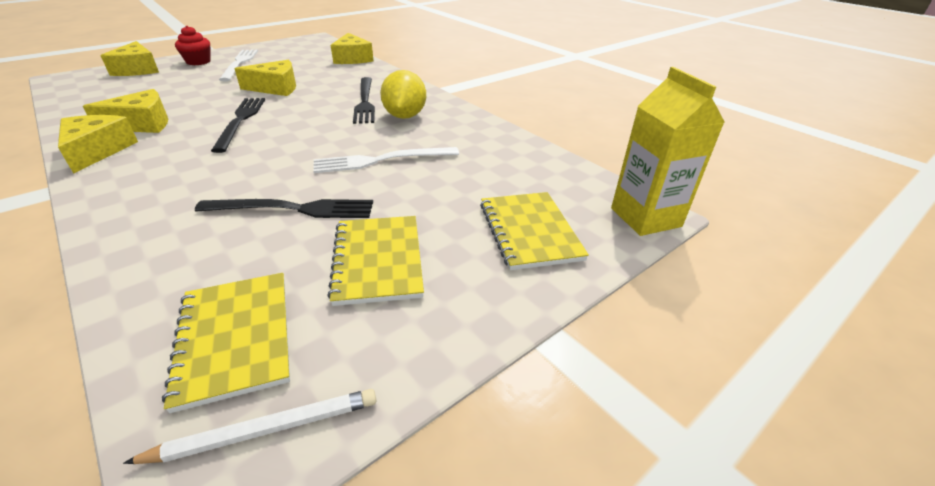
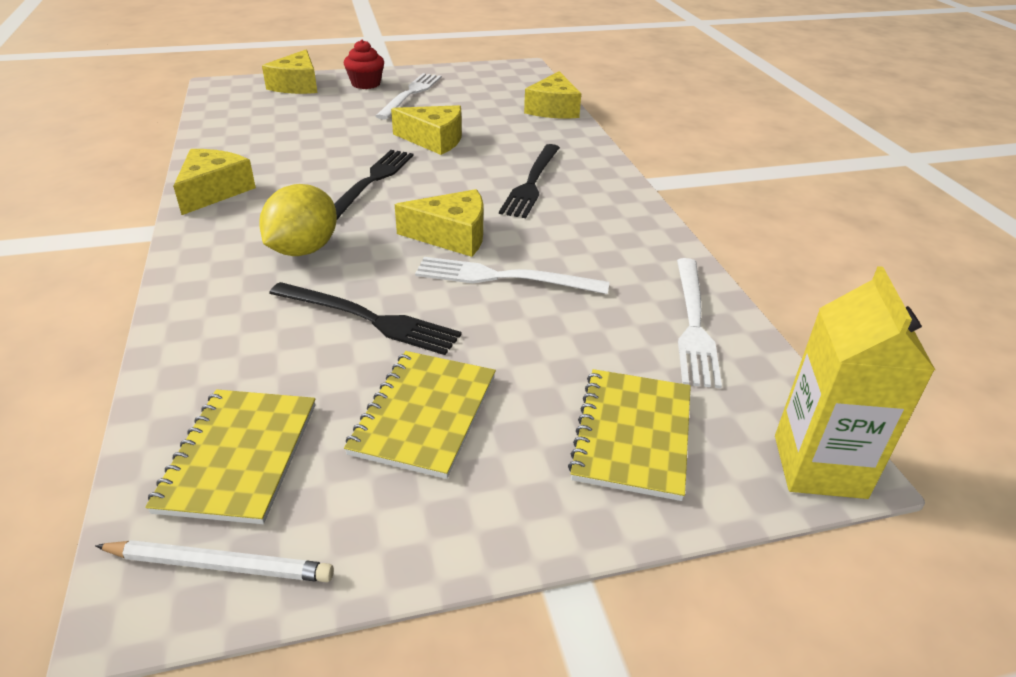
camera: 25 degrees right, 0 degrees up
(142, 124) = (270, 164): yellow cheese -> yellow cheese (452, 236)
(404, 116) = (571, 216): yellow lemon -> yellow lemon (303, 250)
(522, 159) = (693, 324): none -> white fork

